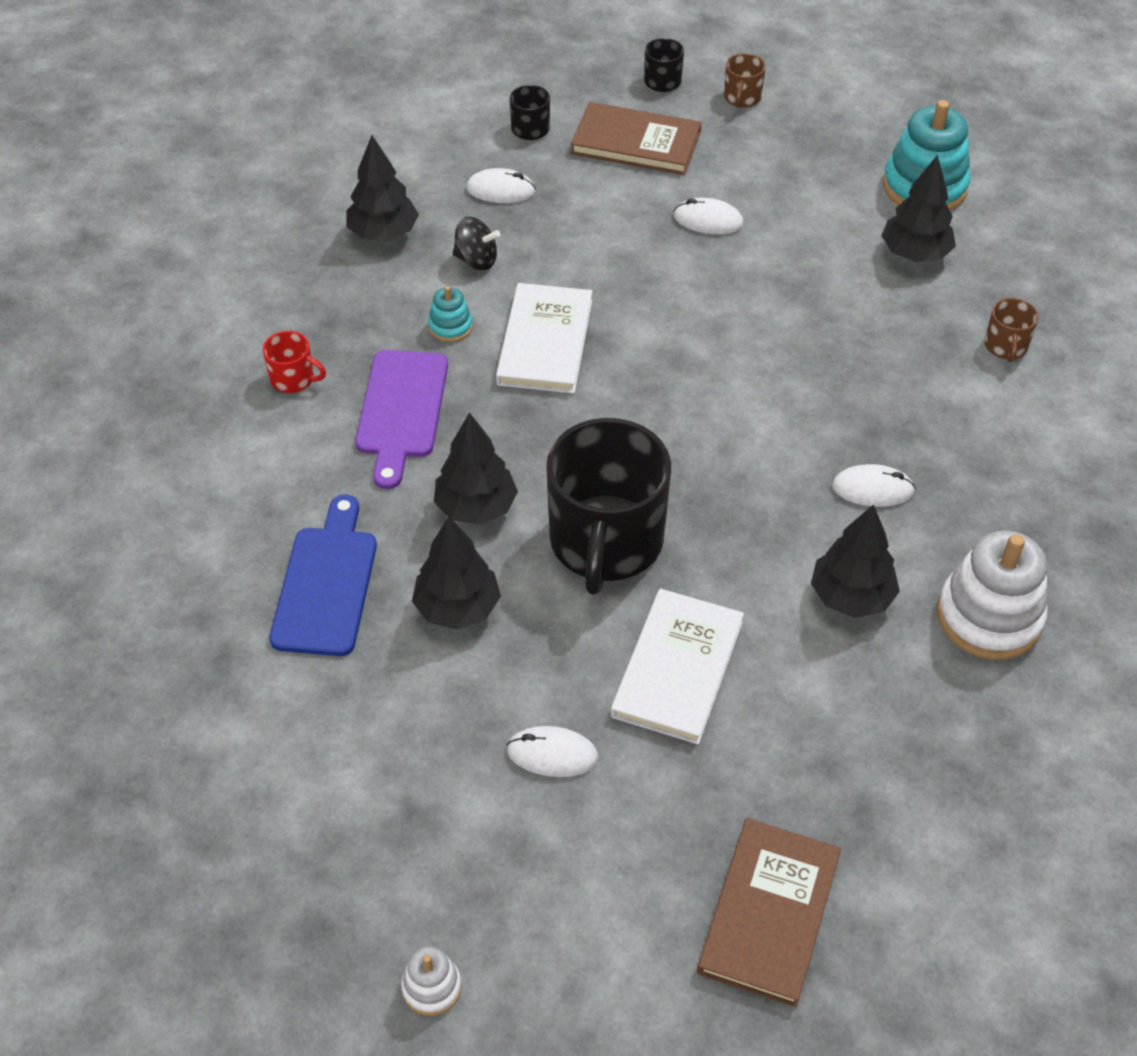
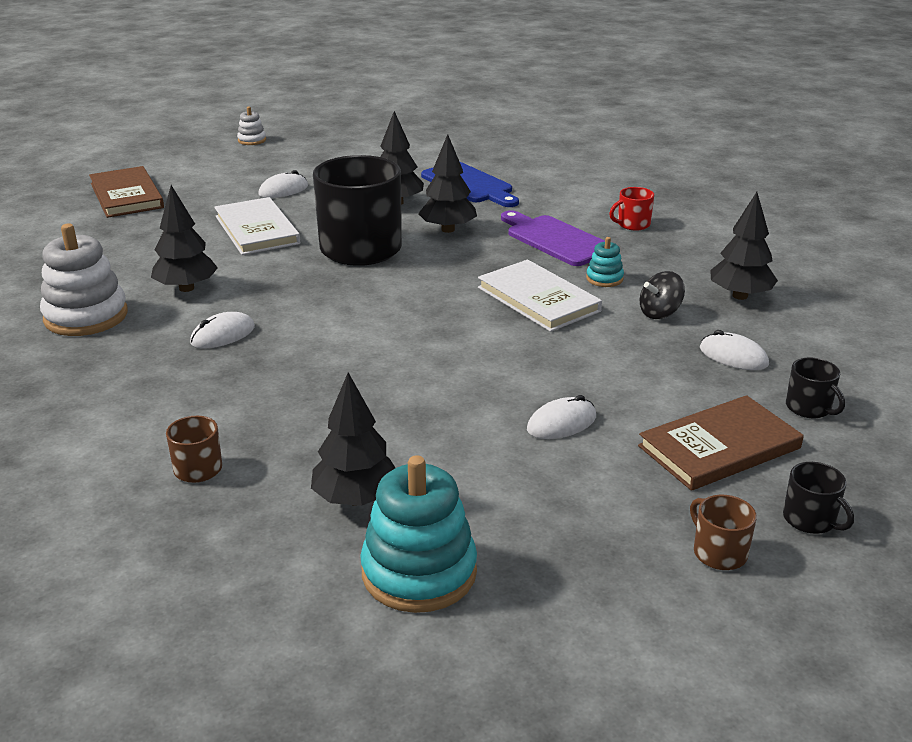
camera: 135 degrees right, 20 degrees down
(501, 190) = (733, 356): white mouse -> white mouse turned 75 degrees clockwise

